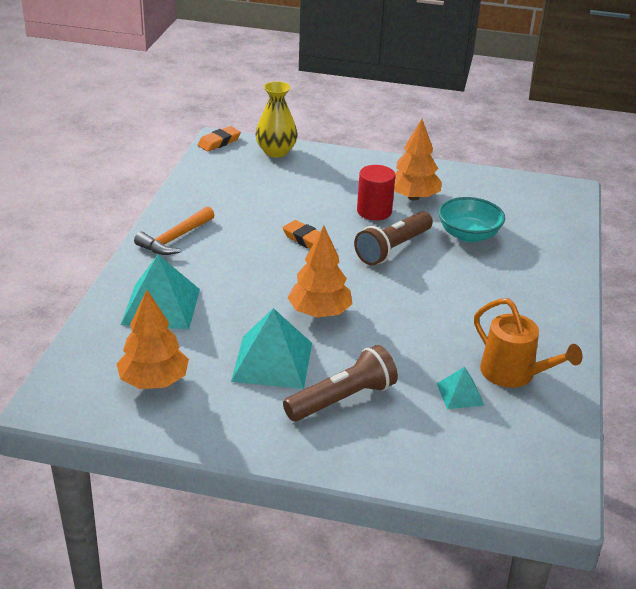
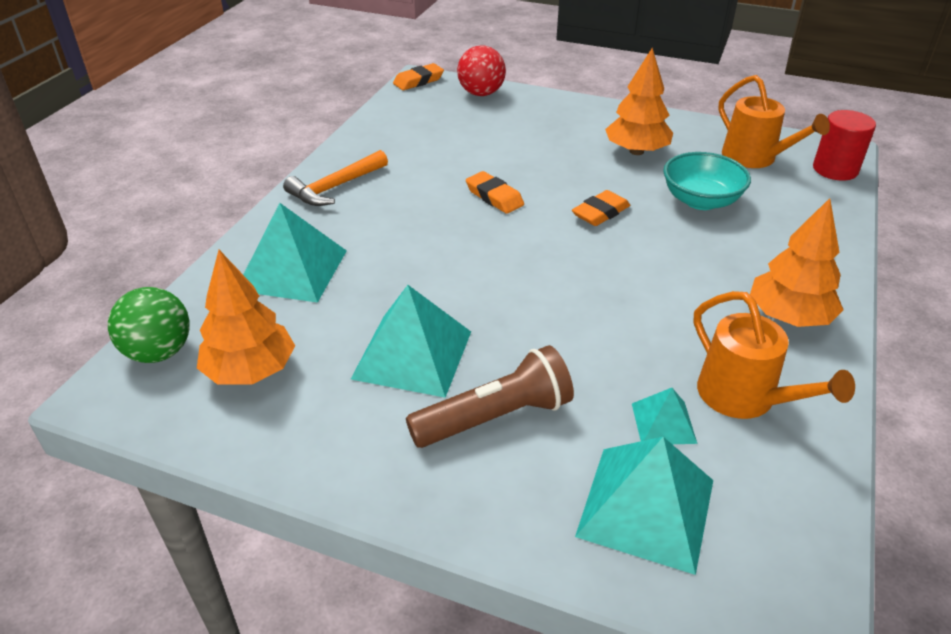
camera: 10 degrees right, 5 degrees up
(78, 373) = (159, 352): none -> green ball
(276, 151) = (481, 93): yellow vase -> red ball
(319, 312) = (490, 290): orange tree -> orange tree (788, 317)
(374, 211) = (585, 166): red cylinder -> red cylinder (835, 169)
(393, 248) = (600, 213): brown flashlight -> orange eraser
(455, 446) = (646, 507): none -> turquoise pyramid
(506, 198) = (754, 158): none -> orange watering can

